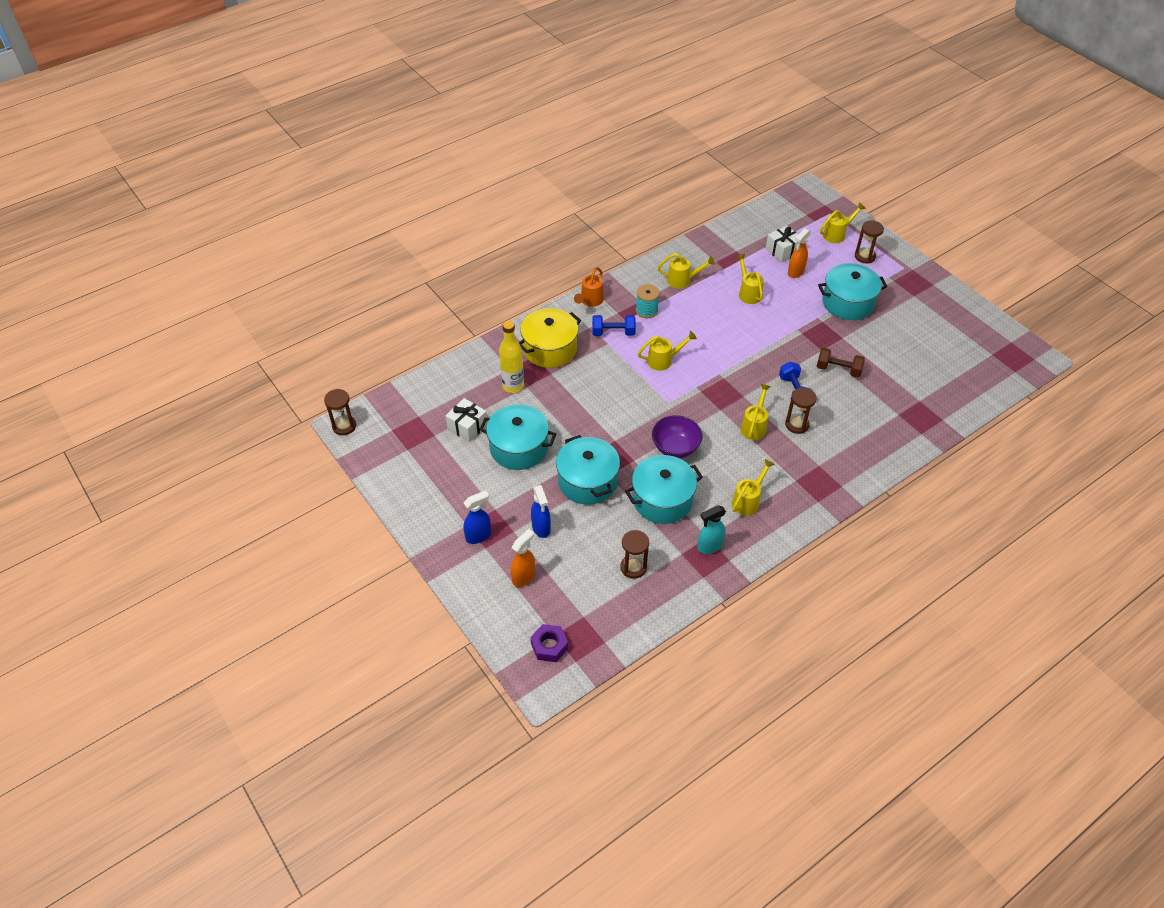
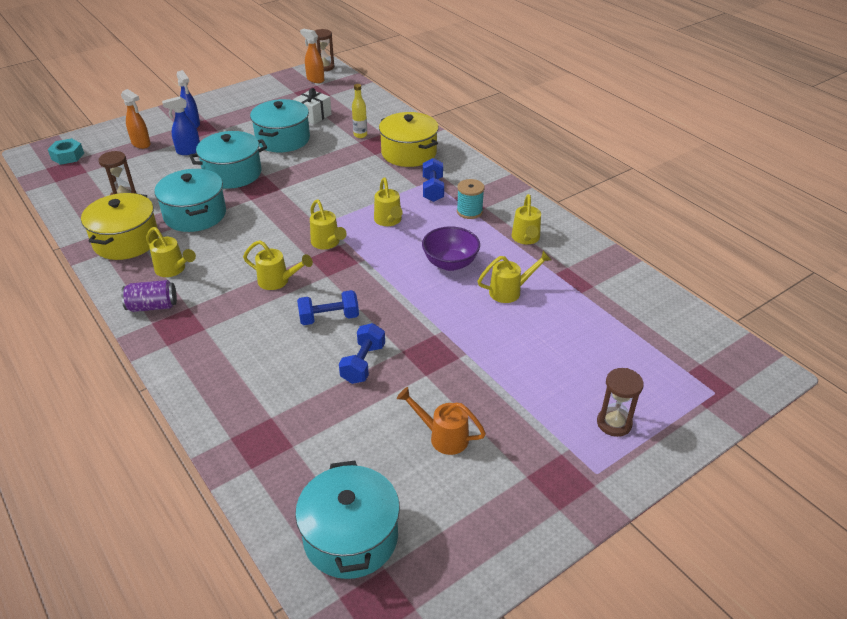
camera: 90 degrees right, 10 degrees down
(513, 386) = (360, 135): yellow bottle -> yellow bottle, size x0.64
(549, 646) = (67, 156): purple nut -> turquoise nut
(590, 301) = (481, 175): orange watering can -> orange watering can (442, 436)
(675, 448) = (260, 224): purple bowl -> purple bowl (450, 263)
(709, 546) = (126, 241): turquoise spray bottle -> yellow pot
(782, 251) = (604, 330): white gift -> none
(795, 272) = (559, 339): orange spray bottle -> orange spray bottle (315, 79)
(797, 424) = (273, 316): brown hourglass -> none
(798, 505) = (152, 306): none -> purple can
(837, 234) = (662, 395): yellow watering can -> yellow watering can (327, 243)
(838, 369) = (363, 363): brown dumbbell -> blue dumbbell
(848, 302) = (500, 389): turquoise pot -> turquoise pot (351, 537)

